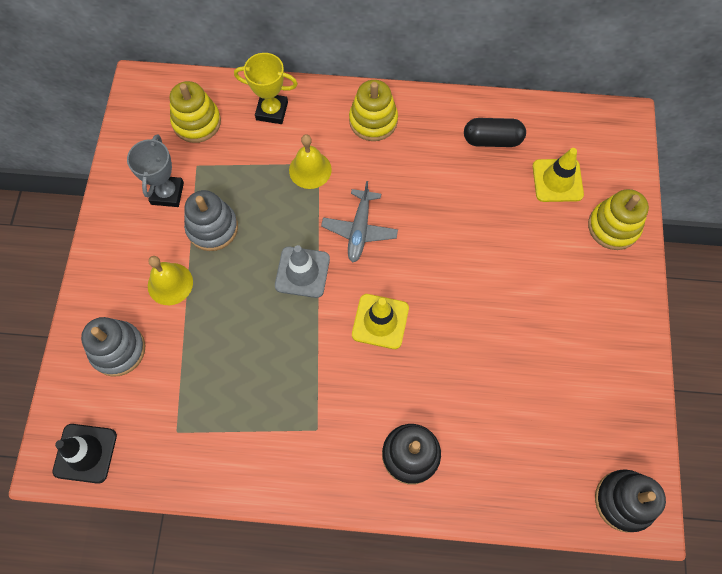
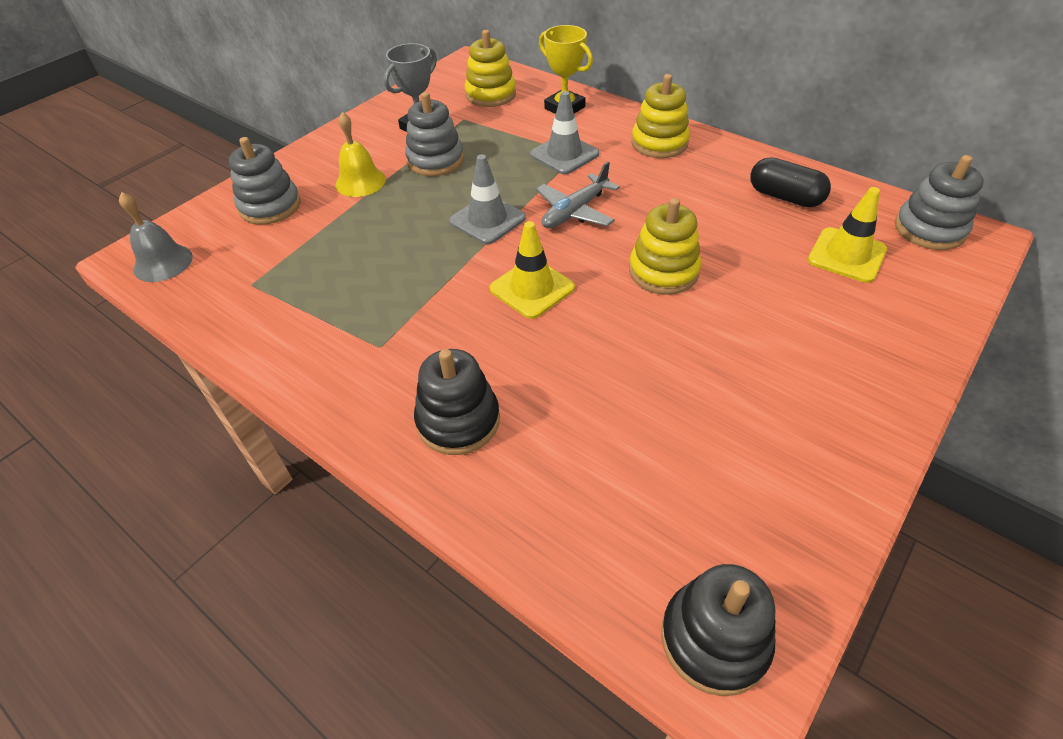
camera: 35 degrees right, 20 degrees down
(85, 453) = (163, 263): black traffic cone -> grey bell
(310, 170) = (564, 154): yellow bell -> grey traffic cone
(594, 128) = (929, 229): none -> grey stacking toy
(613, 227) = (900, 323): yellow stacking toy -> yellow stacking toy (663, 271)

